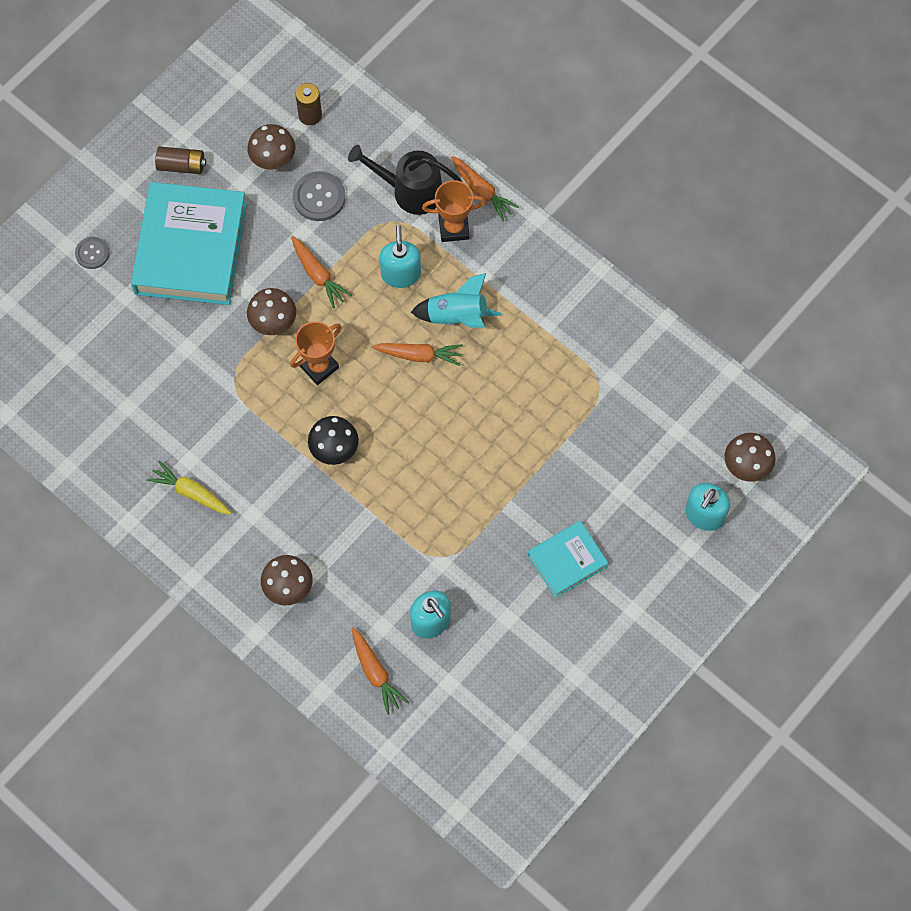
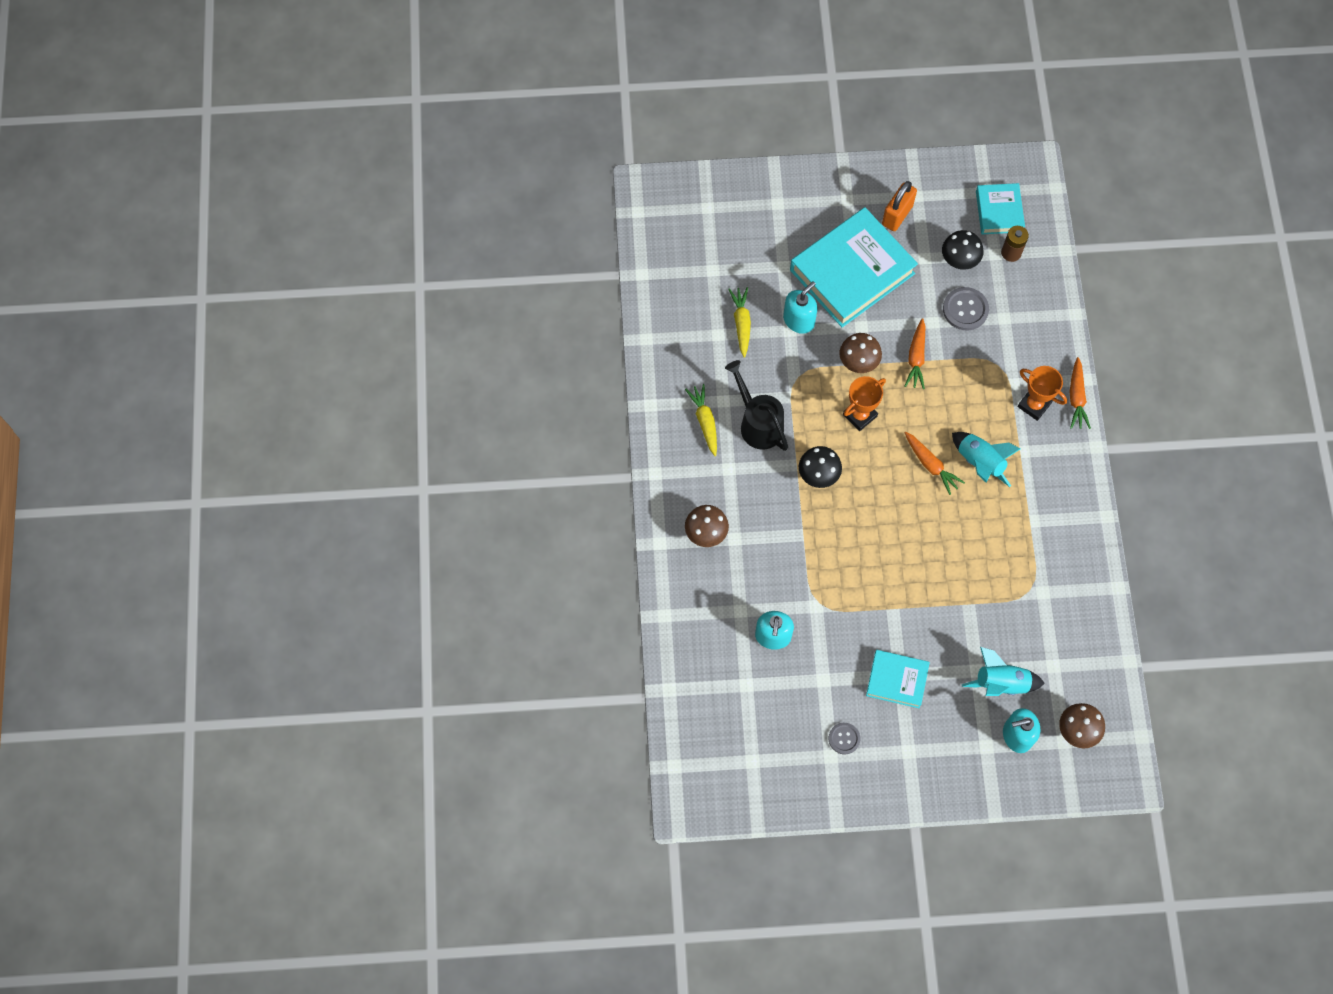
camera: 45 degrees right, 0 degrees up
(92, 253) = (788, 222): grey button -> grey button (844, 738)
(138, 378) = (741, 323): none -> yellow carrot
(181, 166) = (897, 215): brown battery -> orange padlock
(265, 88) = (999, 211): none -> turquoise book
(273, 160) = (959, 261): brown mushroom -> black mushroom
(319, 366) = (860, 415): orange trophy -> orange trophy turned 45 degrees counterclockwise
(376, 673) = (707, 635): orange carrot -> none
(400, 274) = (970, 403): turquoise soap dispenser -> turquoise soap dispenser (799, 320)
(410, 191) = (1028, 356): black watering can -> black watering can (757, 423)
(651, 484) = (1001, 683): none -> turquoise rocket

